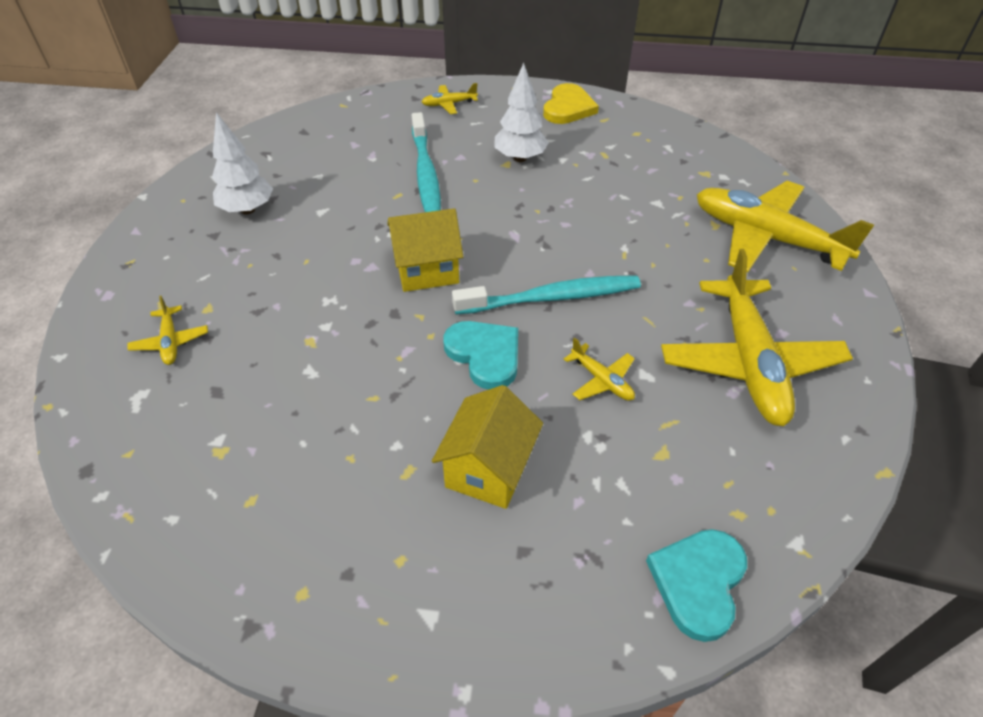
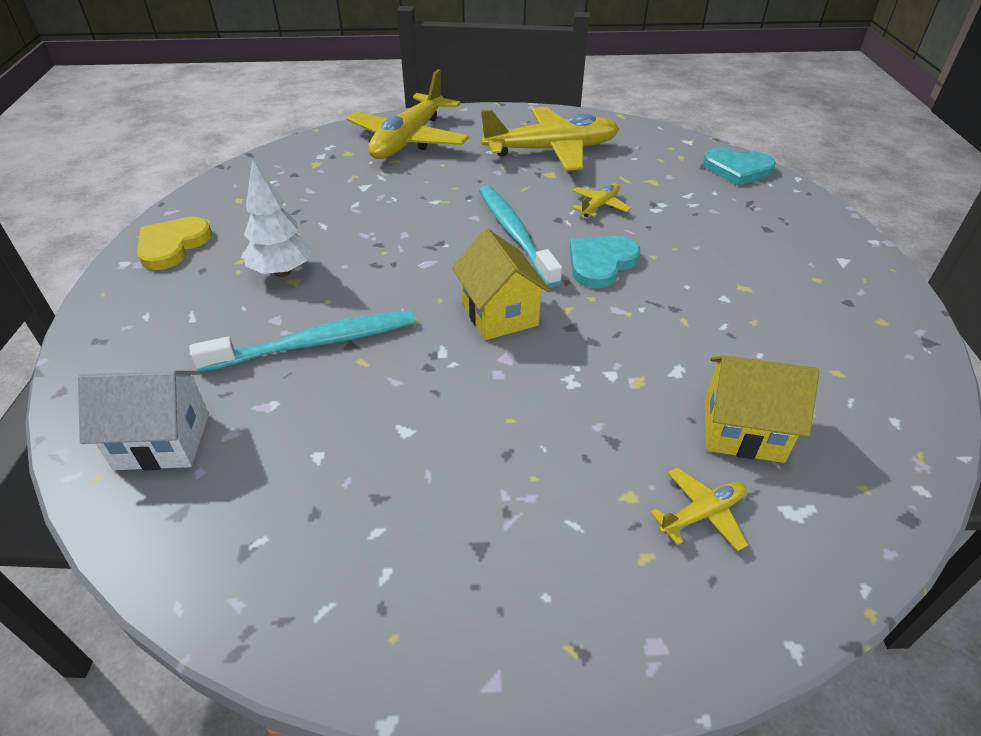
camera: 100 degrees left, 5 degrees down
(247, 210) = (412, 522): white tree -> none
(360, 122) = (163, 441): none -> white house
(449, 104) = (134, 348): yellow plane -> none
(488, 469) = (715, 249): yellow house -> yellow house (743, 430)
(568, 108) = (172, 245): yellow heart -> yellow heart turned 75 degrees counterclockwise

